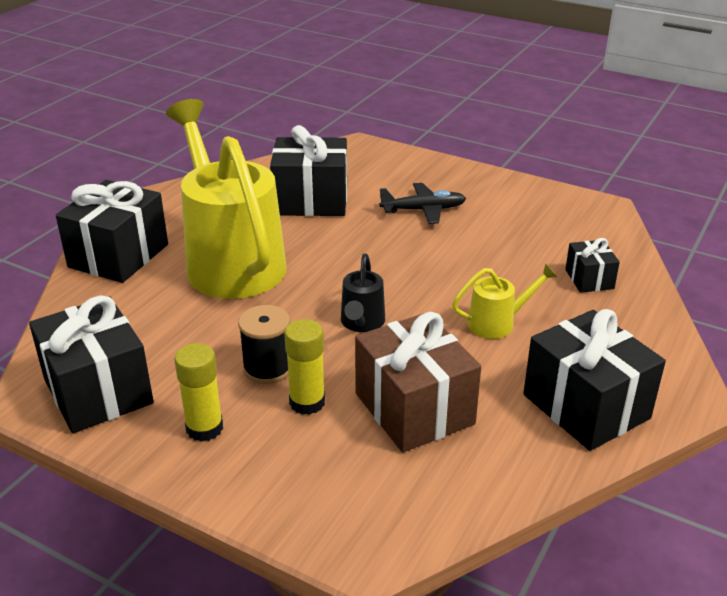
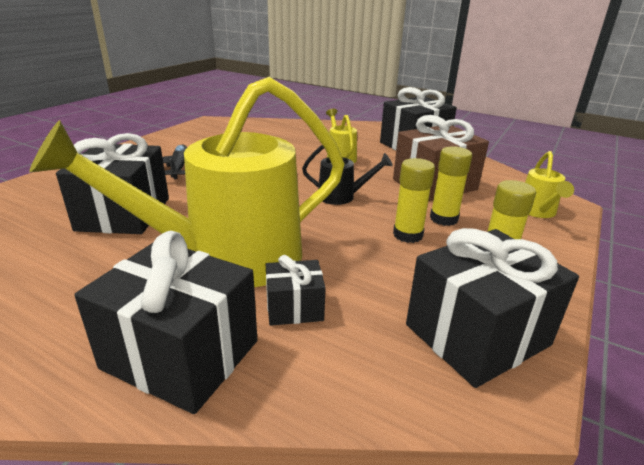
camera: 90 degrees left, 5 degrees down
(268, 368) = (408, 235): black spool -> yellow glue stick
(331, 504) = (538, 212): none -> yellow watering can
(589, 279) = (293, 133): black gift -> black gift (294, 308)

